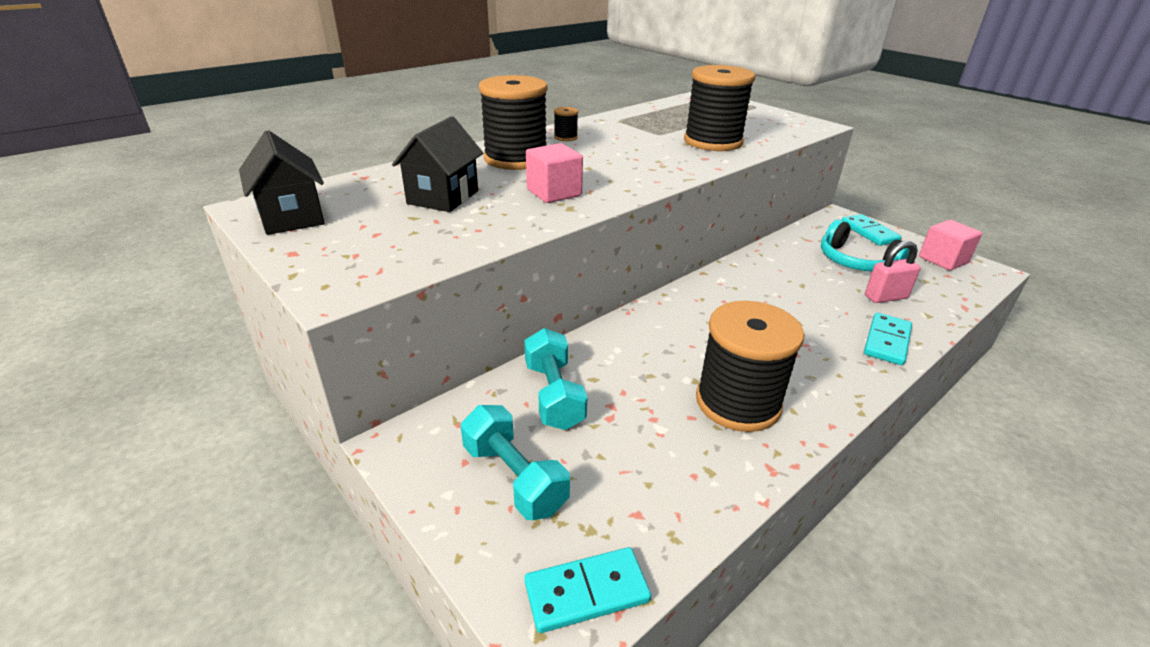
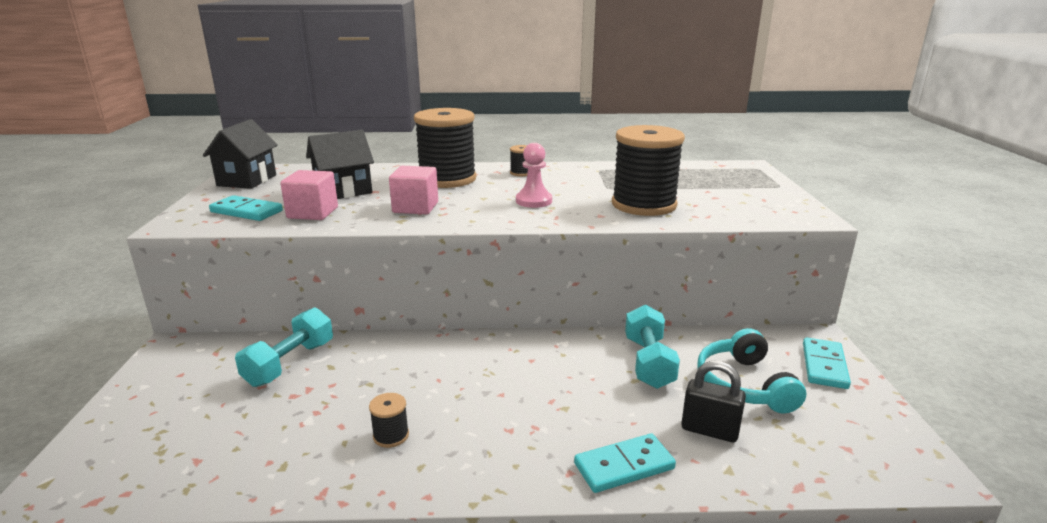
camera: 40 degrees right, 10 degrees down
(514, 478) = (183, 397): turquoise dumbbell -> turquoise dumbbell (648, 362)
(586, 592) = (97, 481): turquoise domino -> turquoise domino (246, 211)
(634, 159) = (533, 201): none -> pink pawn
(738, 402) = (391, 435): black spool -> black spool, size x0.41
(885, 297) = (709, 430): pink padlock -> black padlock
(943, 260) = (876, 431): pink cube -> pink cube (313, 213)

